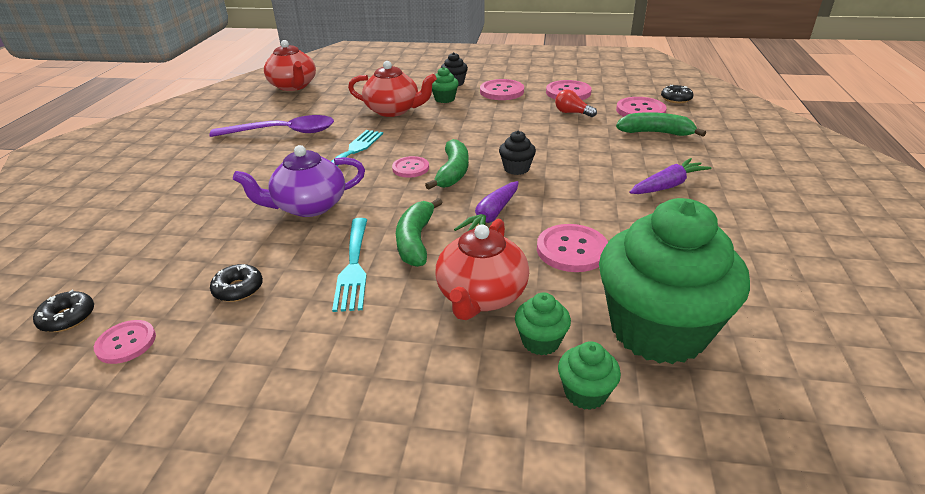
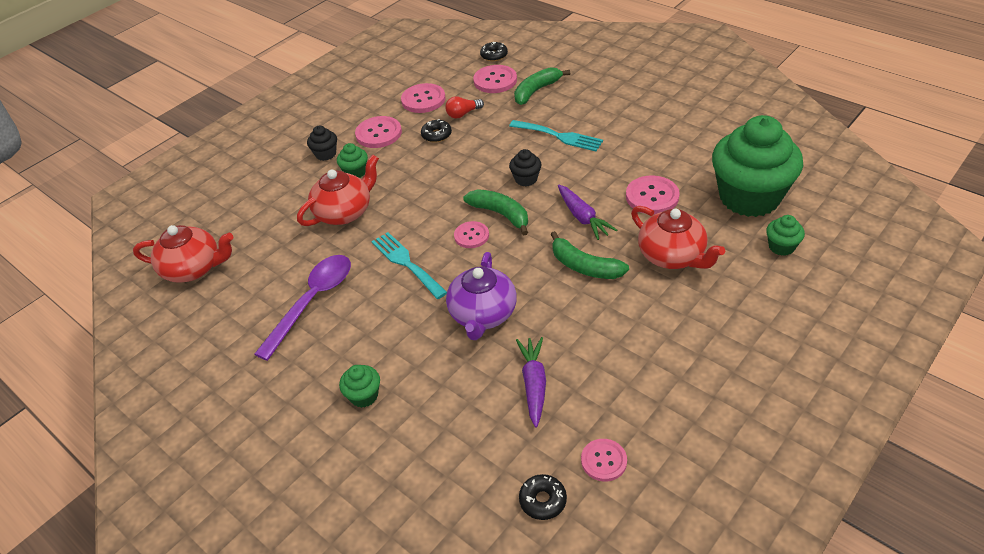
camera: 55 degrees left, 10 degrees up
(238, 289) = (577, 382): black donut -> black donut (436, 135)
(353, 267) = (594, 309): turquoise fork -> turquoise fork (559, 136)
(540, 341) = (731, 247): green cupcake -> green cupcake (364, 396)
(667, 185) = (611, 121): purple carrot -> purple carrot (534, 384)

